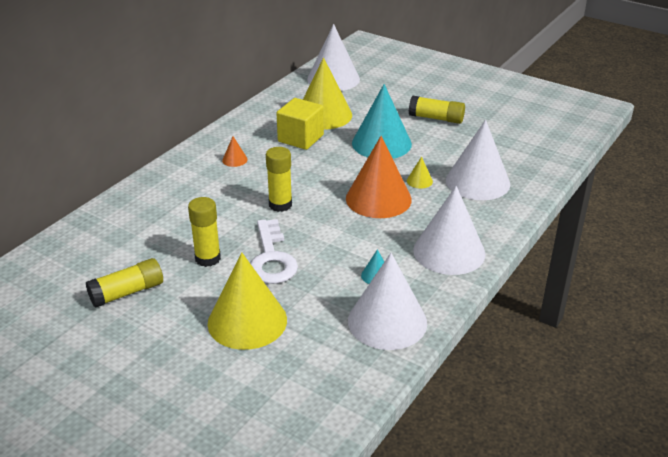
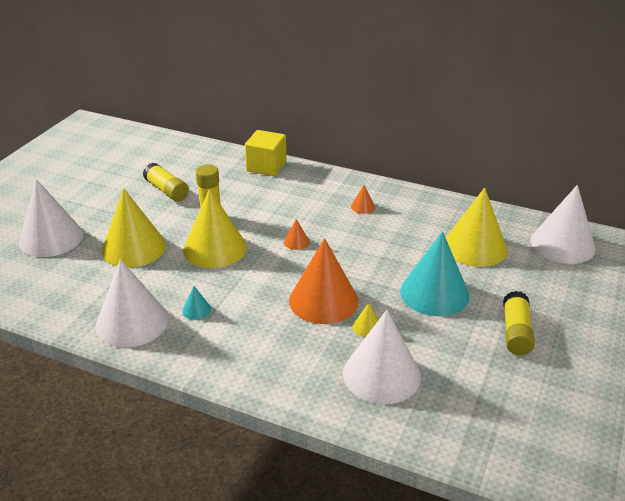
camera: 80 degrees right, 0 degrees up
(271, 258) = (215, 248): white key -> yellow cone
(280, 205) = (296, 242): yellow glue stick -> orange cone
(300, 138) = (418, 238): yellow cube -> yellow cube (266, 166)
(449, 251) = (240, 356): white cone -> white cone (51, 238)

